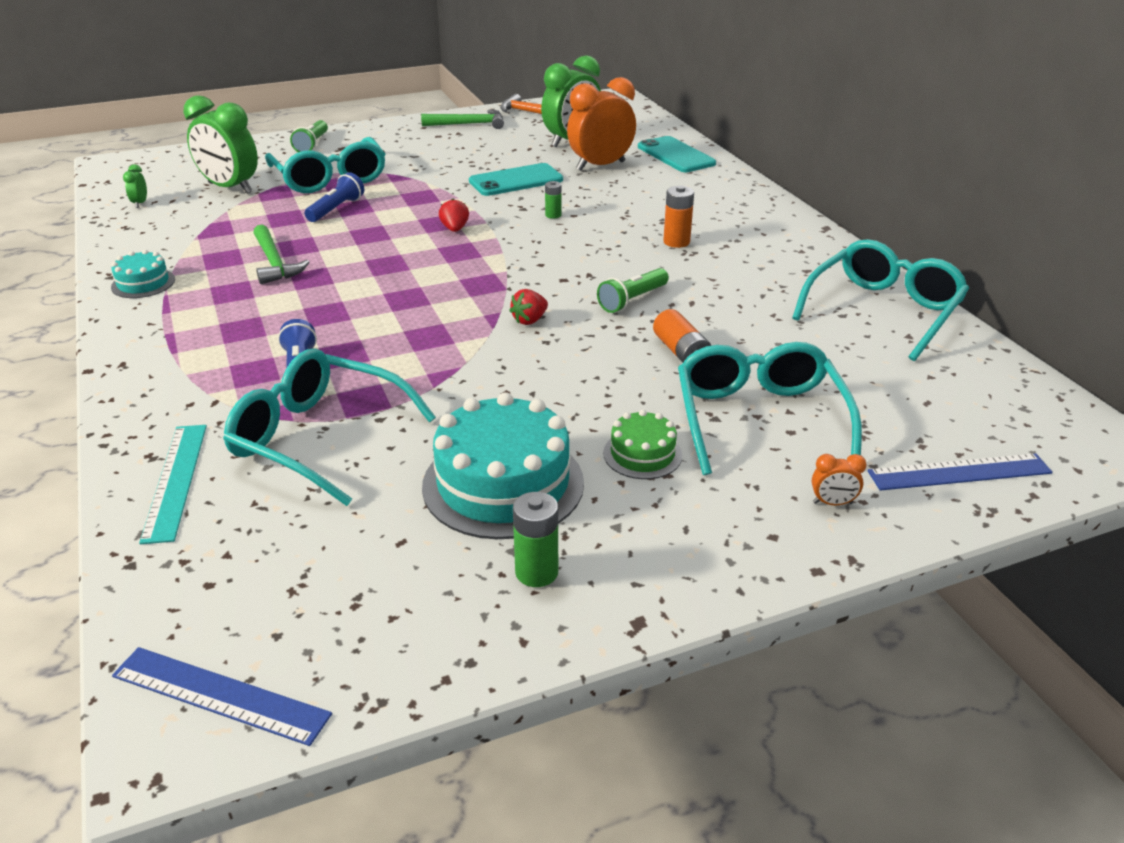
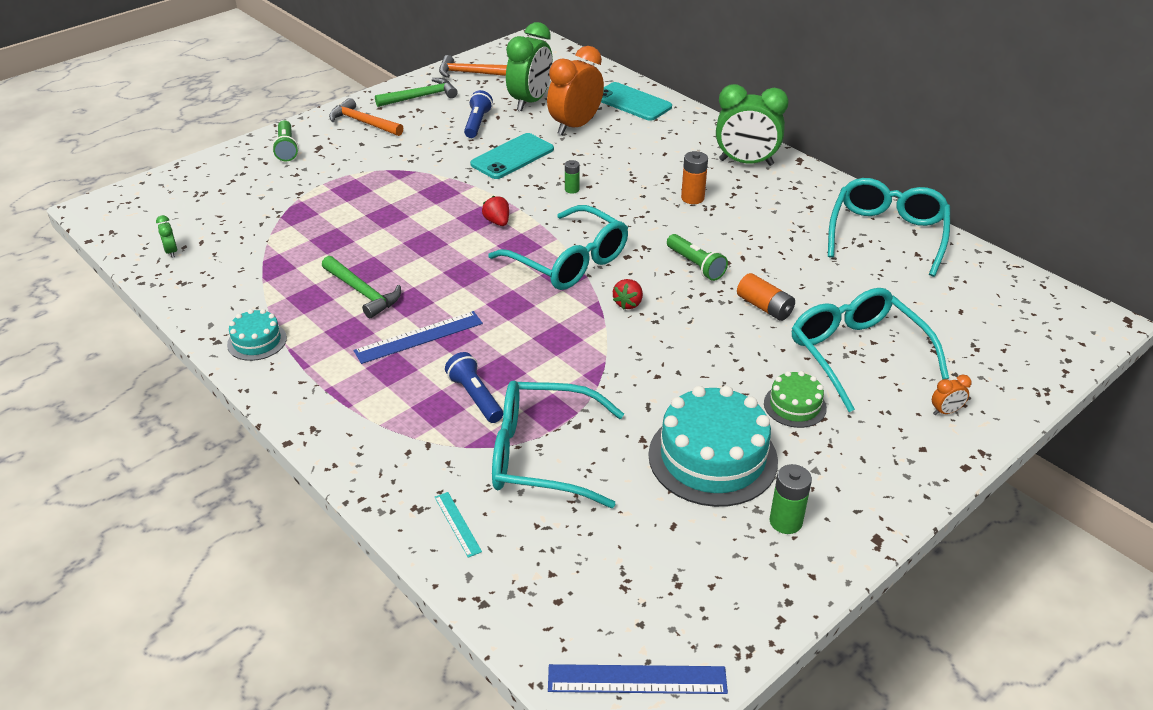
camera: 20 degrees left, 5 degrees up
(176, 480) = (457, 524): turquoise ruler -> turquoise ruler, size x0.56
(230, 188) = (248, 216): green clock -> green clock (746, 162)
(330, 178) = (337, 186): turquoise glasses -> turquoise glasses (569, 262)
(336, 209) = (372, 221): blue flashlight -> blue flashlight (477, 123)
(398, 135) = (363, 122): none -> orange hammer
(632, 300) = (696, 265): green flashlight -> green flashlight turned 60 degrees counterclockwise
(959, 472) = (1012, 365): blue ruler -> blue ruler (419, 337)

